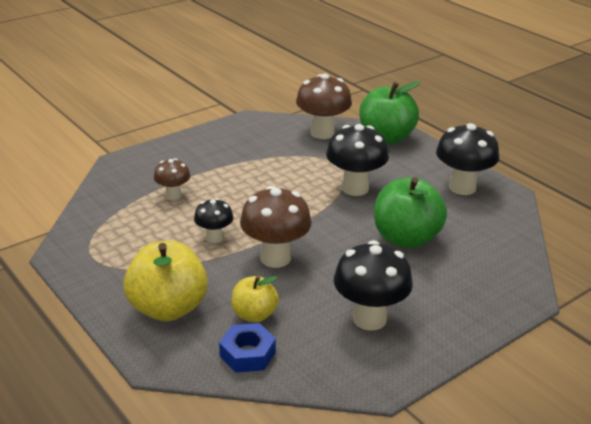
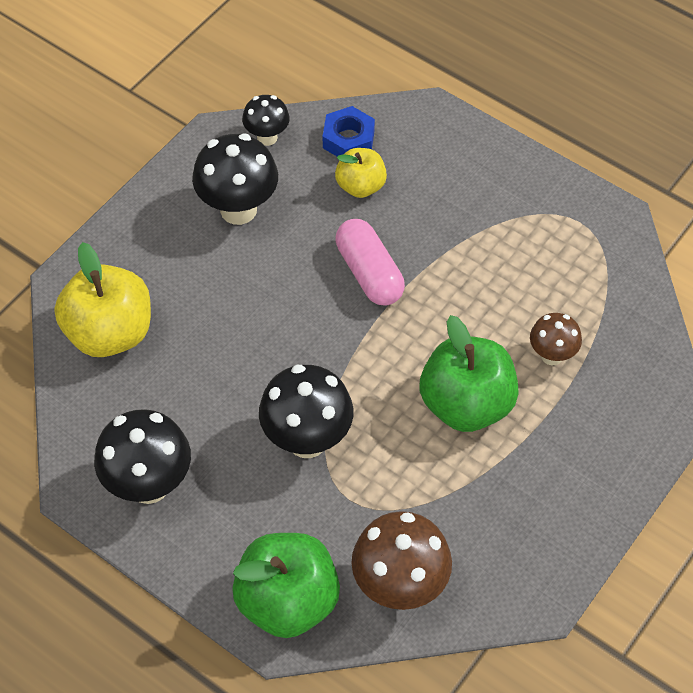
camera: 165 degrees right, 25 degrees up
(168, 308) = (453, 173): yellow apple -> yellow apple (110, 332)
(214, 238) = (457, 288): black mushroom -> black mushroom (267, 137)
(275, 258) = (369, 273): brown mushroom -> pink capsule
(406, 238) = (217, 348): green apple -> green apple (466, 404)

